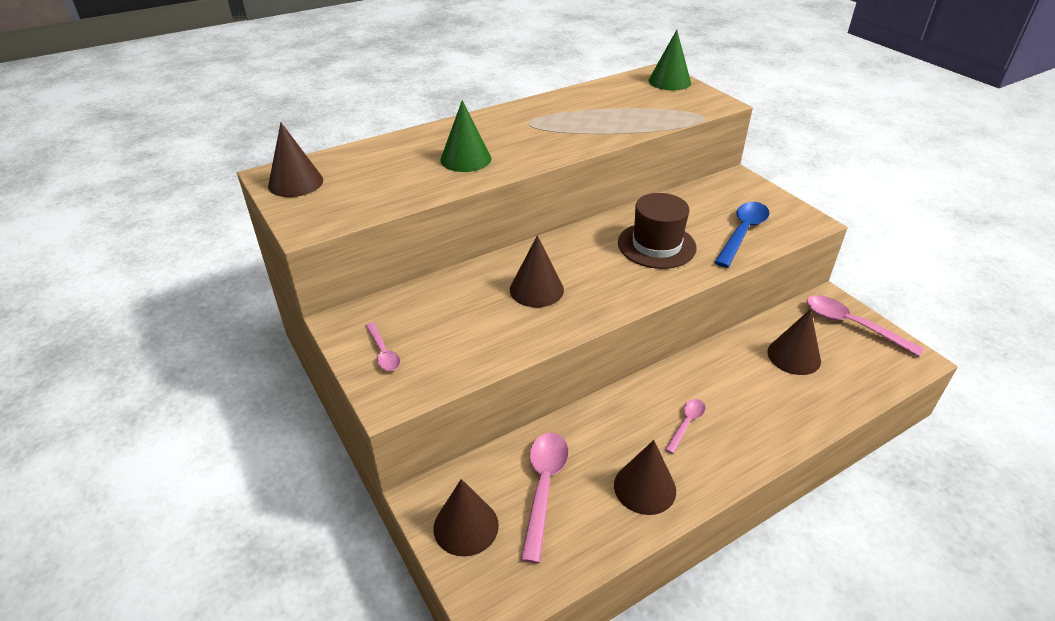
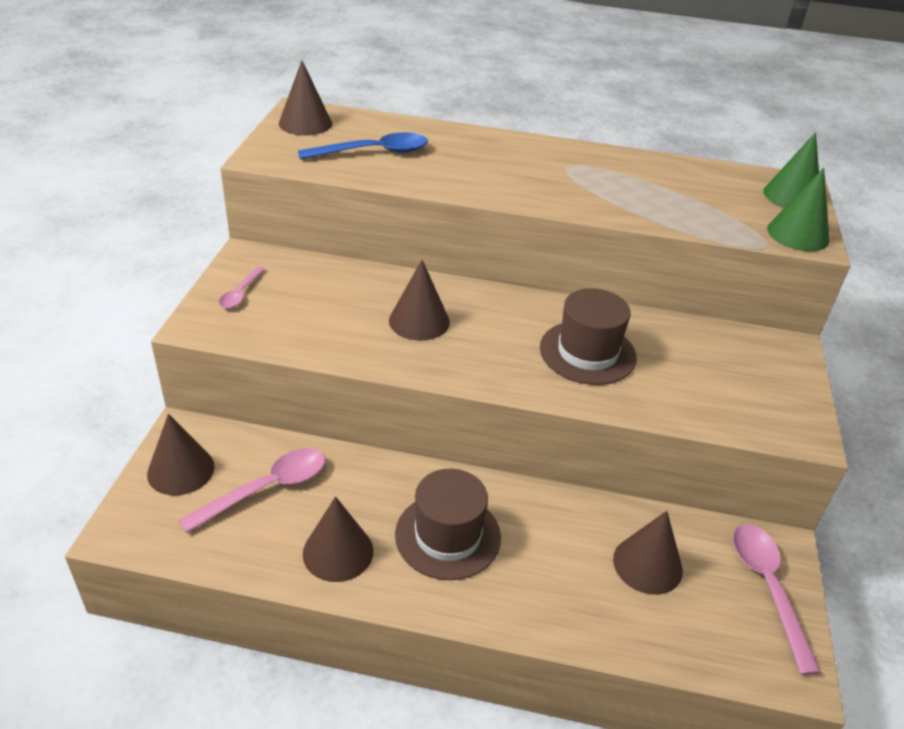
camera: 40 degrees right, 0 degrees up
(465, 159) = (458, 168): green cone -> green cone (798, 234)
(686, 423) = (448, 535): pink spoon -> brown hat
(742, 233) = (700, 396): blue spoon -> blue spoon (373, 152)

